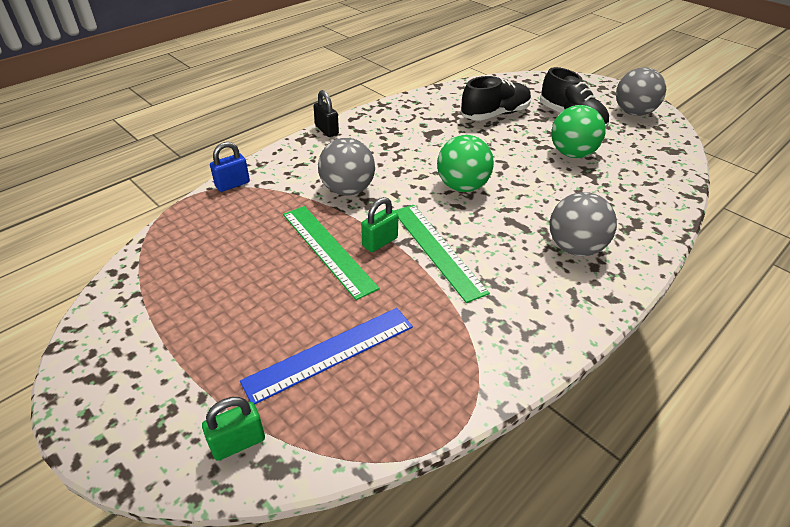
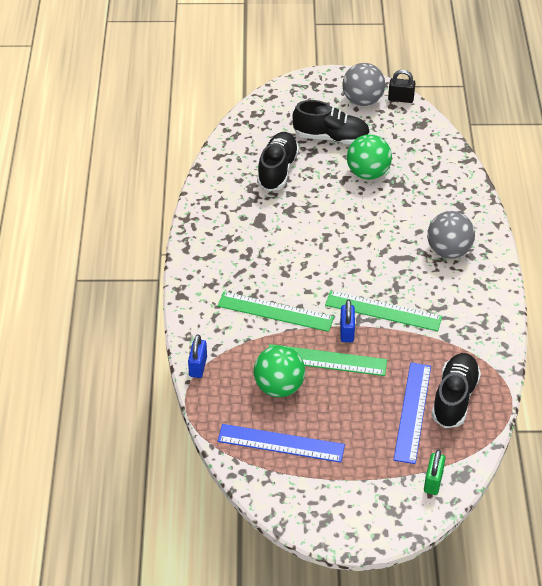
camera: 45 degrees left, 5 degrees up
(185, 280) = (281, 443): none -> blue ruler
(327, 130) = (186, 274): black padlock -> black padlock (400, 99)
(347, 190) = (275, 311): grey ball -> green ruler
(380, 242) = (346, 332): green padlock -> blue padlock
(391, 377) = (454, 398): none -> black shoe
(462, 186) = (338, 253): green ball -> green ball (279, 387)

